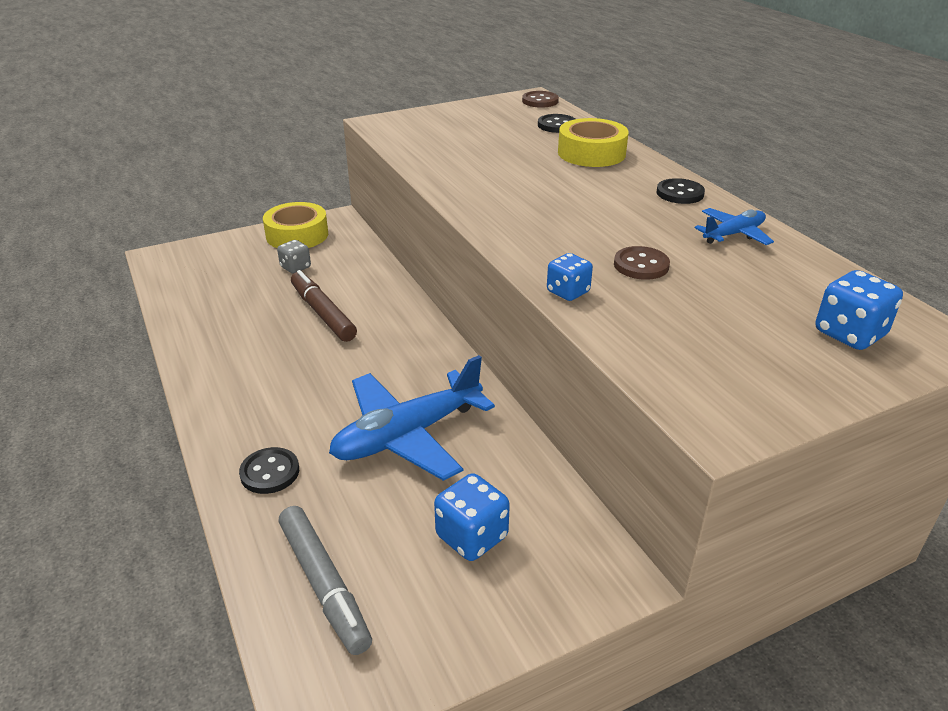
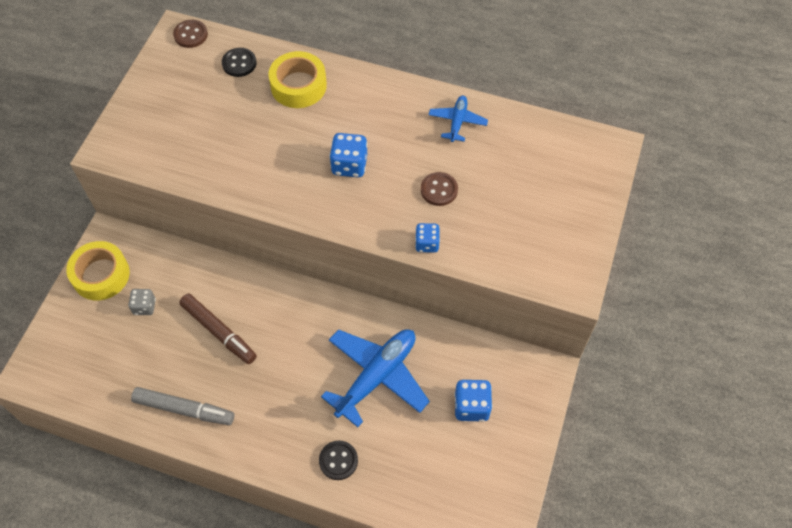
camera: 45 degrees left, 25 degrees up
(323, 313) = (218, 331): brown marker -> brown marker turned 150 degrees counterclockwise
(324, 584) = (439, 489): grey marker -> grey marker (183, 409)
(407, 435) = (377, 376): blue plane -> blue plane turned 150 degrees counterclockwise
(680, 193) = (393, 97): black button -> none
(849, 334) = (573, 173): blue dice -> blue dice (349, 165)

